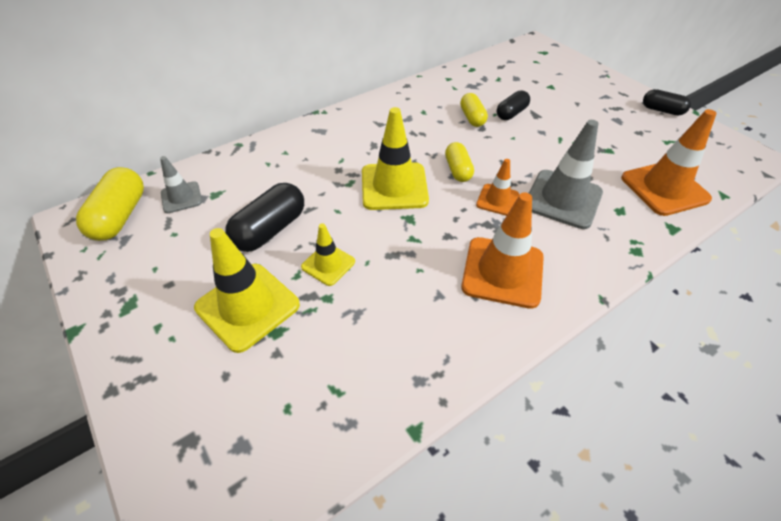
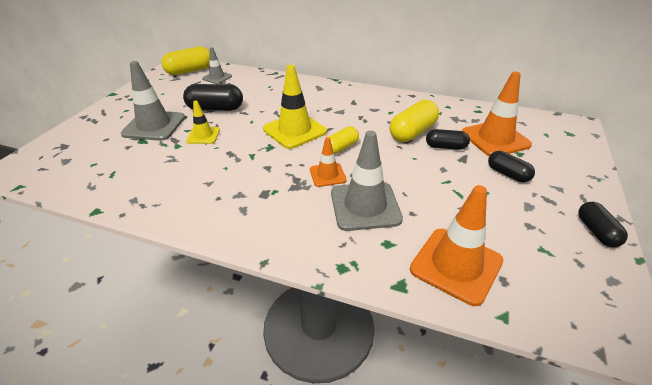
camera: 55 degrees right, 10 degrees down
(247, 306) = (154, 126): yellow traffic cone -> grey traffic cone
(472, 118) = (412, 132): yellow capsule -> yellow capsule, size x1.59
(502, 272) = (252, 202): orange traffic cone -> orange traffic cone (495, 139)
(573, 106) = (507, 174): none -> black capsule

